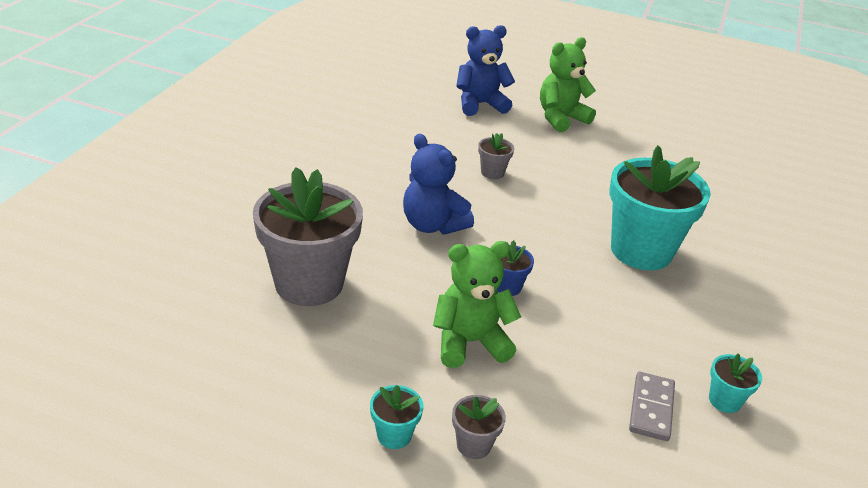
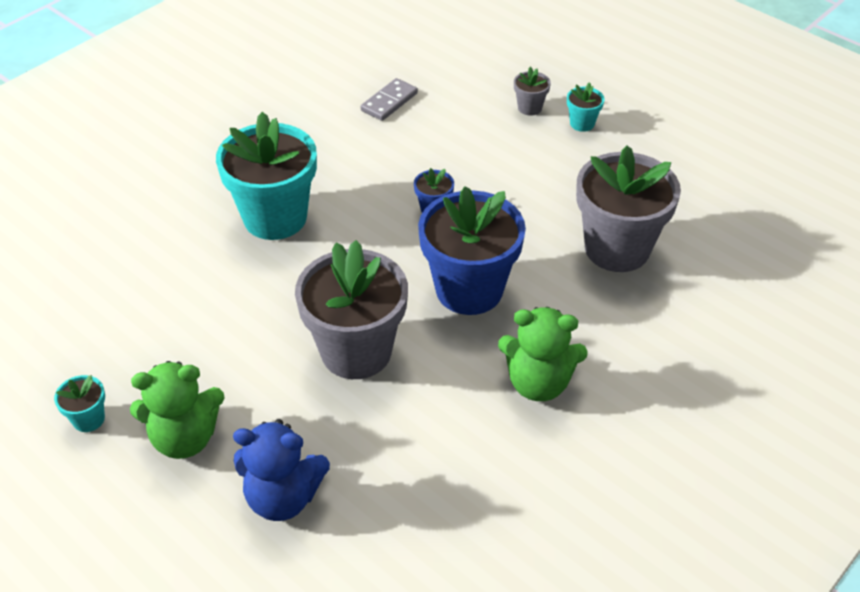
camera: 155 degrees left, 10 degrees up
(432, 225) = (469, 290): blue teddy bear -> blue flower pot
(470, 342) = (495, 170): green teddy bear -> green teddy bear (538, 383)
(492, 172) = (356, 351): grey flower pot -> grey flower pot, size x2.36
(724, 400) = (331, 95): turquoise flower pot -> turquoise flower pot (88, 419)

